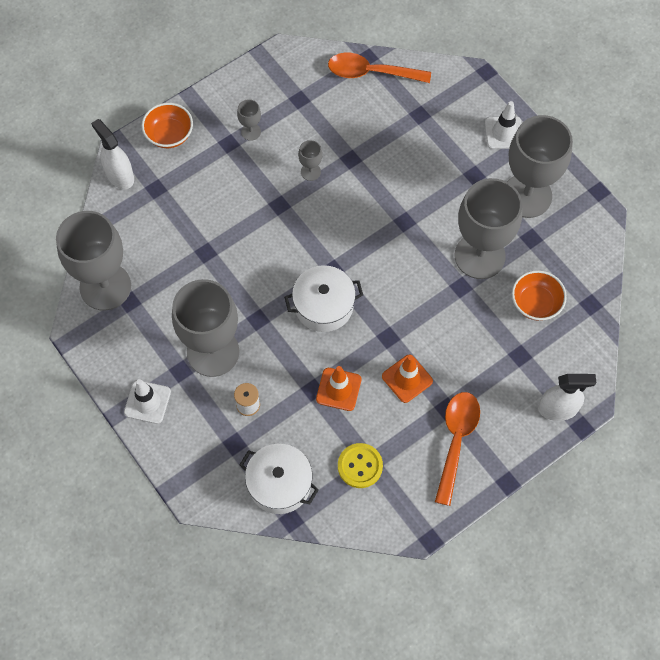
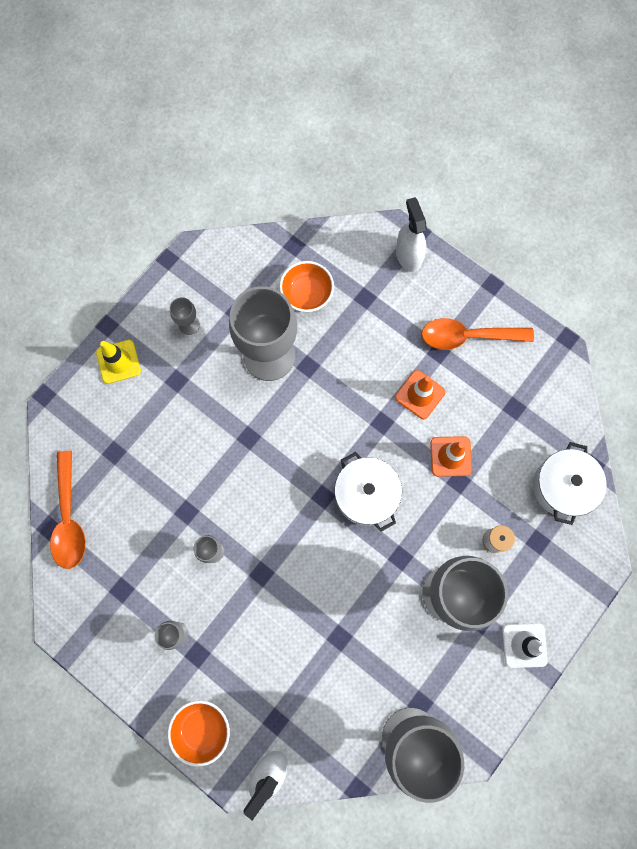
camera: 105 degrees left, 10 degrees up
(360, 466) = (520, 417): yellow button -> none
(503, 133) = (118, 362): white traffic cone -> yellow traffic cone
(527, 195) = (189, 325): grey goblet -> grey goblet, size x0.41

